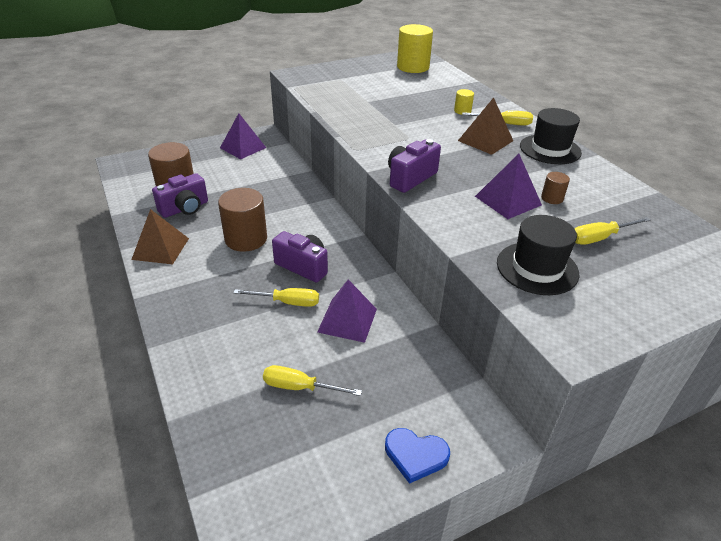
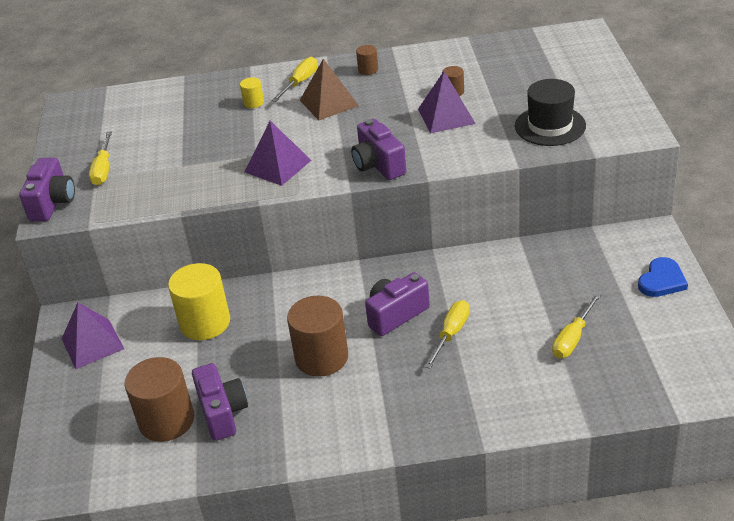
camera: 65 degrees left, 0 degrees up
(160, 248) = (304, 439): brown pyramid -> none
(308, 72) = (53, 203): none -> purple camera
(347, 320) = (493, 294): purple pyramid -> purple pyramid (278, 166)
(413, 67) = (107, 114): yellow cylinder -> yellow cylinder (205, 323)
(550, 149) = (368, 70): black hat -> brown cylinder
(600, 238) = (521, 85): yellow screwdriver -> yellow screwdriver (103, 169)

